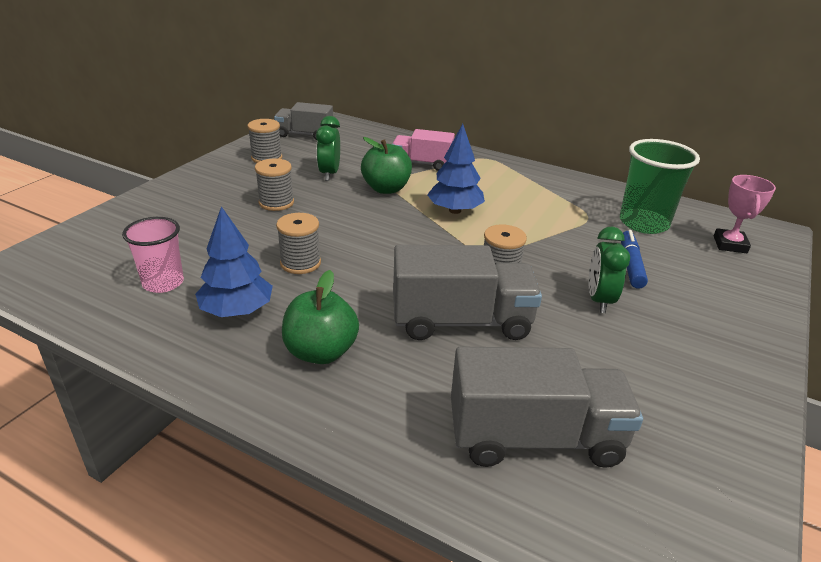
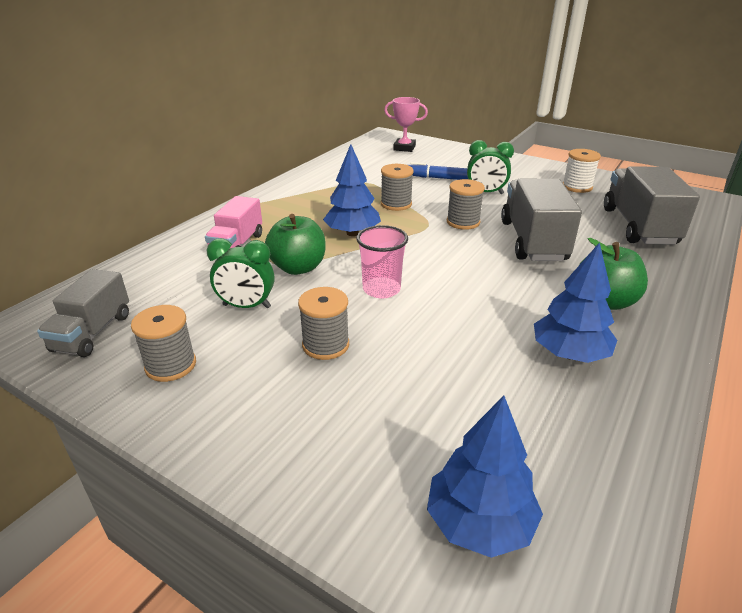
camera: 85 degrees left, 0 degrees up
(94, 251) = (479, 522): none -> blue tree
(163, 283) = (539, 421): pink cup -> pink cup (381, 289)
(300, 263) = (468, 319): grey spool -> grey spool (396, 204)
(643, 223) = (375, 166): green cup -> none
(674, 398) = (577, 187): none -> white spool

